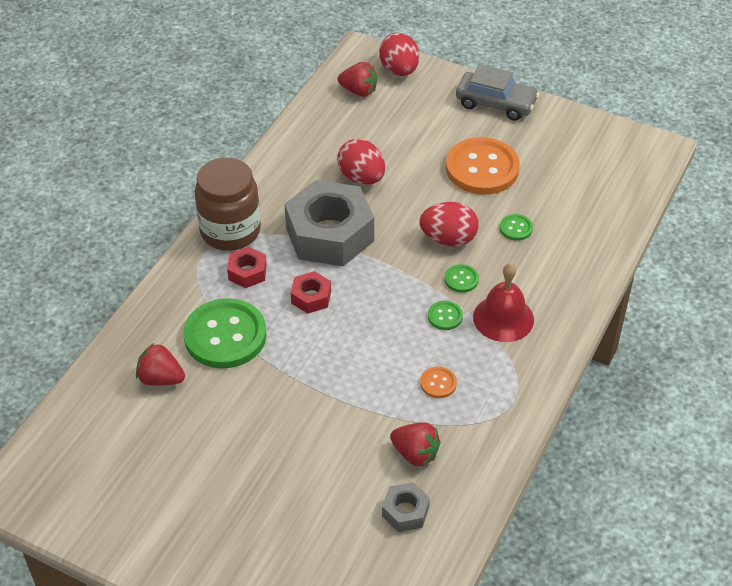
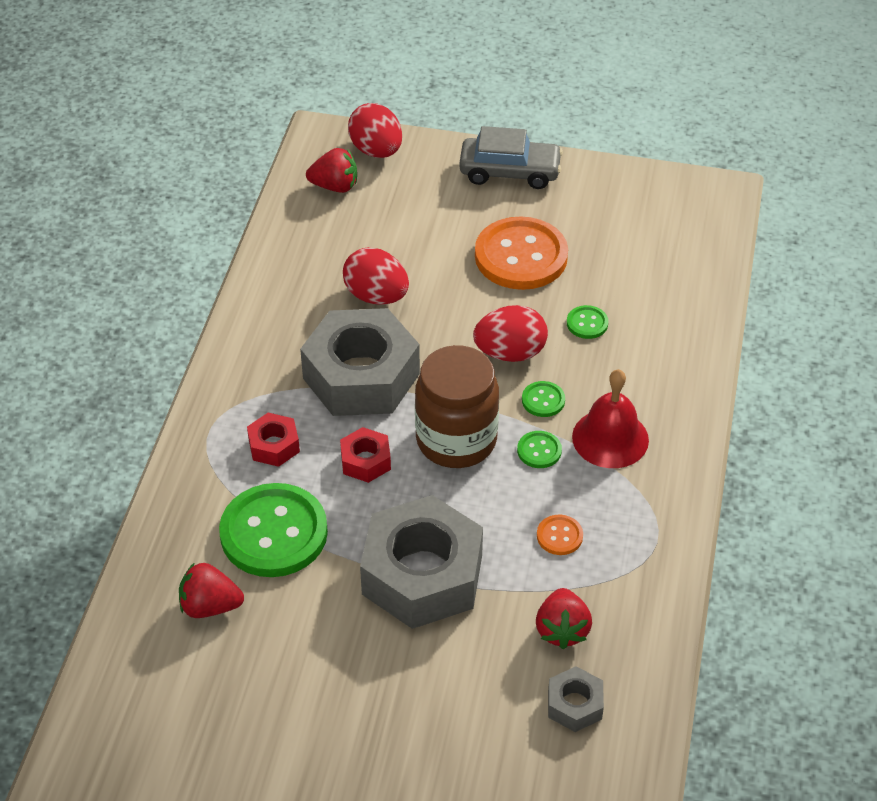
camera: 15 degrees left, 0 degrees up
(230, 231) = (233, 397): brown jar -> brown jar (456, 440)
(324, 389) = (422, 575): none -> grey nut
(415, 454) = (562, 630): red strawberry -> red strawberry turned 75 degrees clockwise

